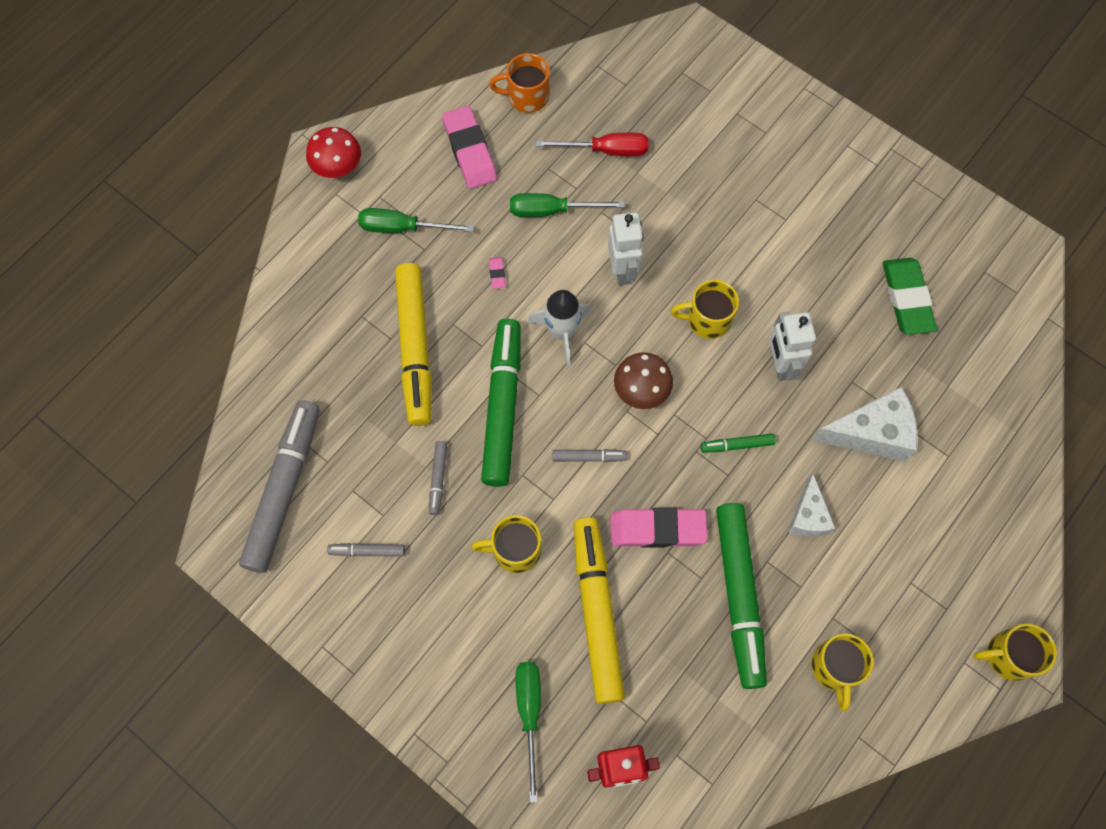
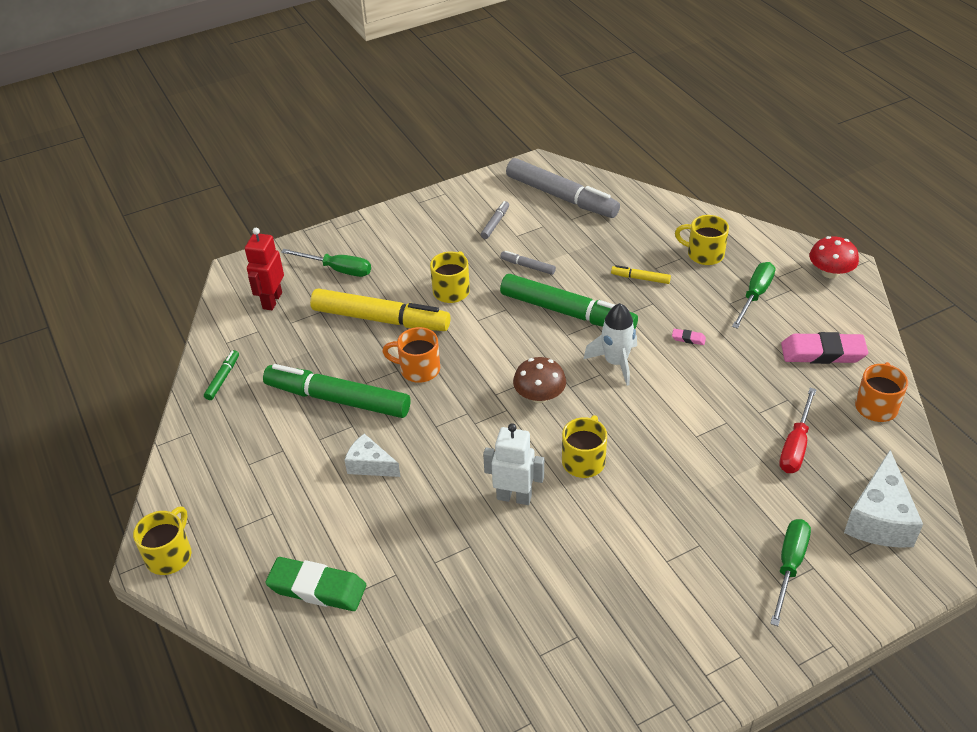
camera: 115 degrees right, 25 degrees down
(415, 348) = (640, 278): yellow marker -> yellow marker, size x0.43
(552, 210) = (740, 389): green screwdriver -> green screwdriver (789, 566)
(589, 457) = (499, 348): grey marker -> none
(622, 270) = (659, 418): white robot -> none
(657, 529) = (418, 369): pink eraser -> orange mug
(737, 445) = (457, 440): green marker -> green marker (223, 378)
(835, 668) = (246, 437): yellow mug -> yellow mug (704, 254)
(871, 433) = (413, 539): white cheese -> white cheese (879, 518)
(906, 298) = (533, 629): green eraser -> green eraser (317, 588)

